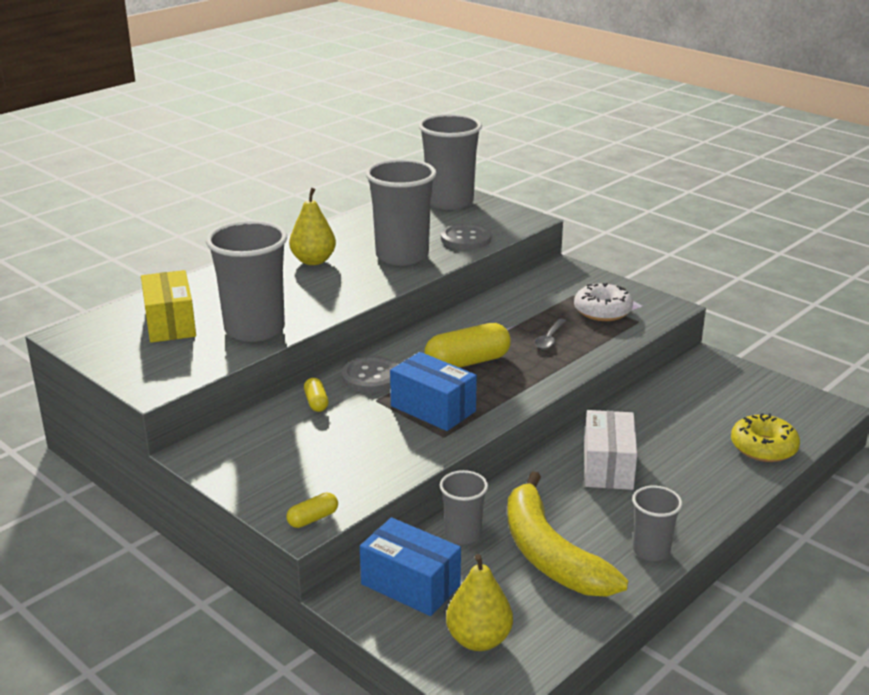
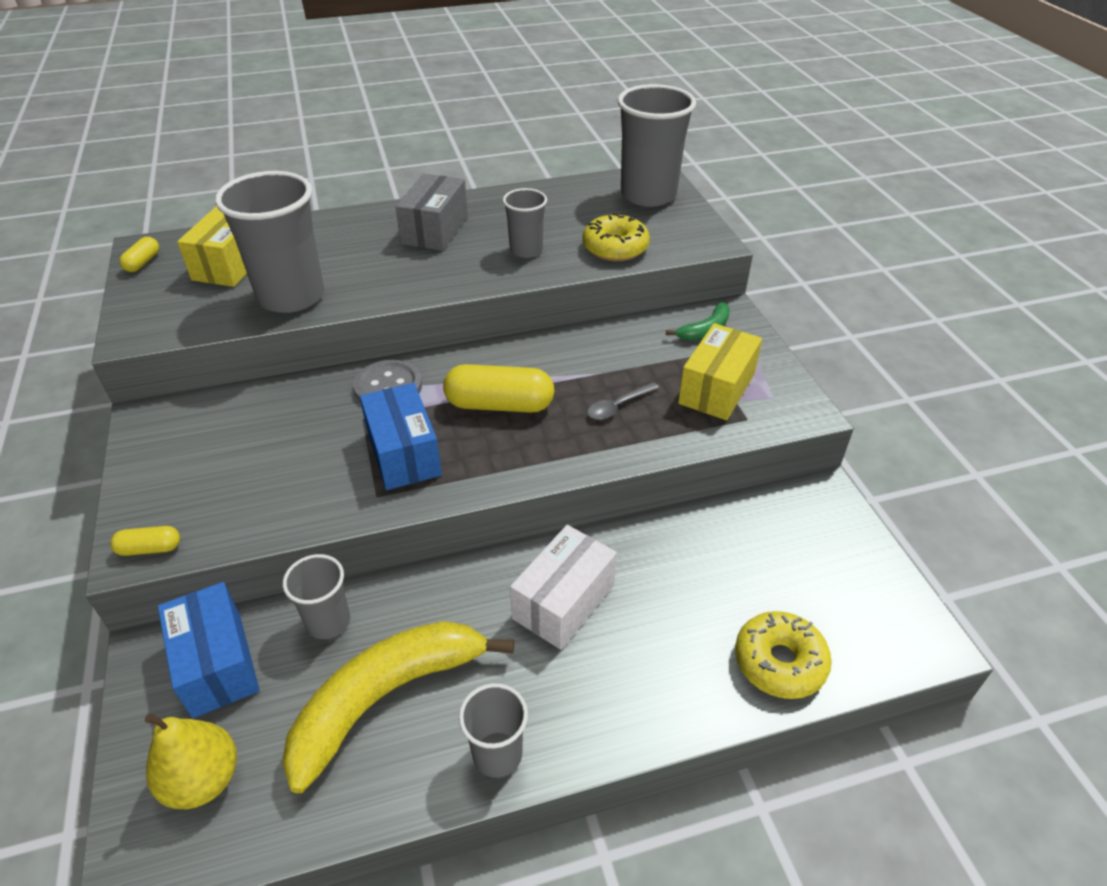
camera: 30 degrees right, 15 degrees up
(313, 261) = (435, 230): yellow pear -> grey box
(316, 402) = (307, 399): yellow capsule -> yellow capsule (143, 262)
(402, 256) = (526, 250): grey cup -> grey cup, size x0.54
(466, 239) = (615, 248): grey button -> yellow donut
(550, 554) = (385, 698): yellow banana -> yellow banana turned 45 degrees clockwise
(558, 281) = (705, 329): none -> green banana
(602, 311) = (716, 389): white donut -> yellow box

